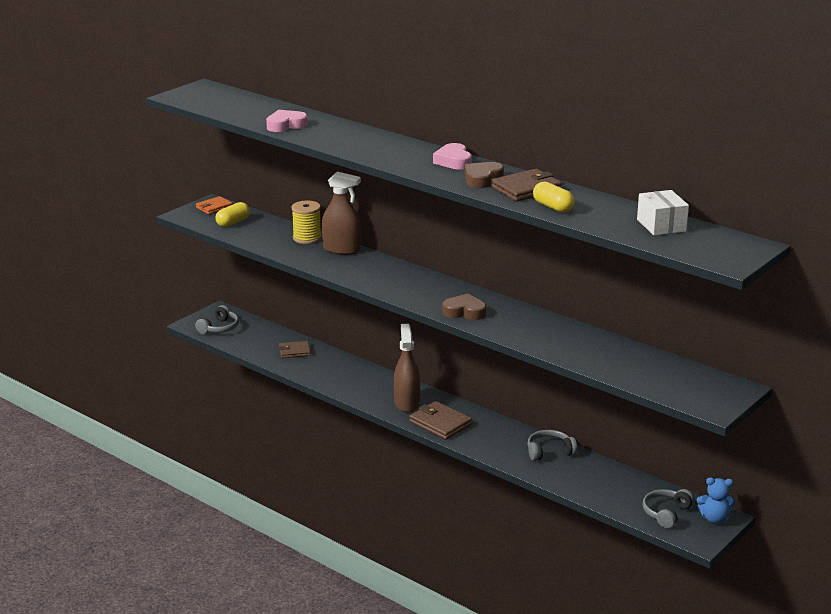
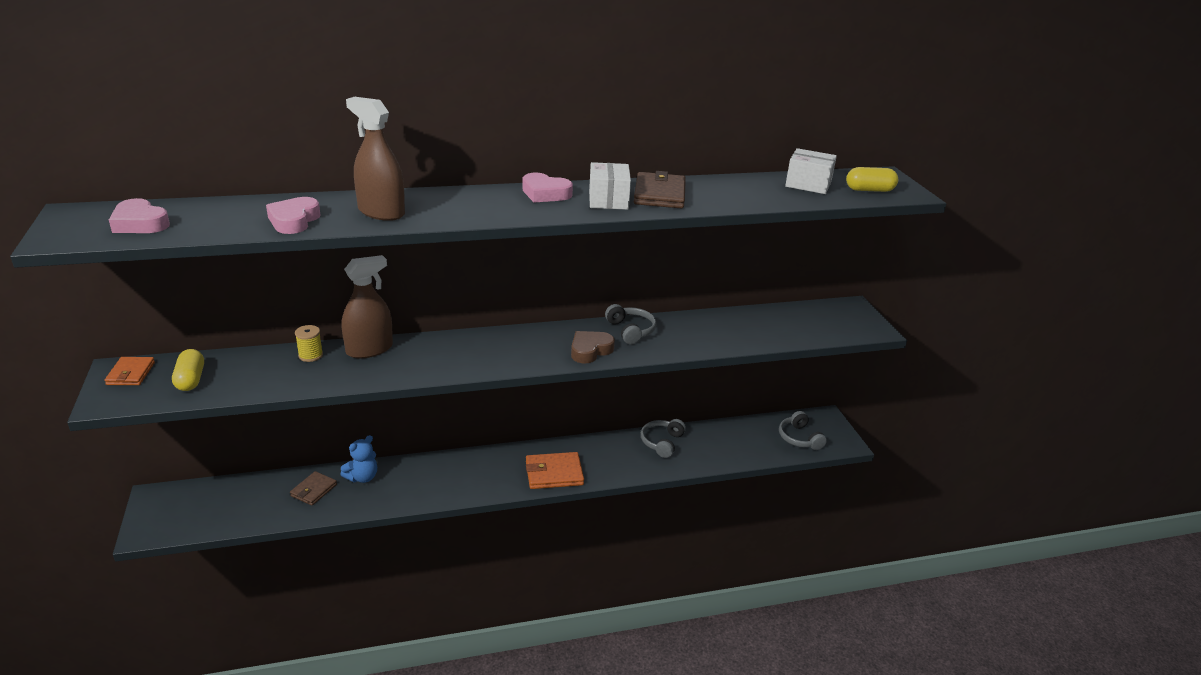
camera: 55 degrees left, 5 degrees up
(219, 101) = (140, 223): none -> pink heart
(219, 328) = (187, 516): grey headphones -> grey headphones (631, 330)
(307, 238) = (310, 355): yellow spool -> yellow spool, size x0.65
(407, 403) = (498, 473): brown spray bottle -> brown spray bottle (381, 212)
(440, 423) = (554, 473): brown wallet -> orange wallet
(482, 179) = (608, 200): brown heart -> white box
(553, 207) = (716, 201): yellow capsule -> yellow capsule (869, 190)
(714, 519) = (824, 422): blue teddy bear -> blue teddy bear (362, 477)

